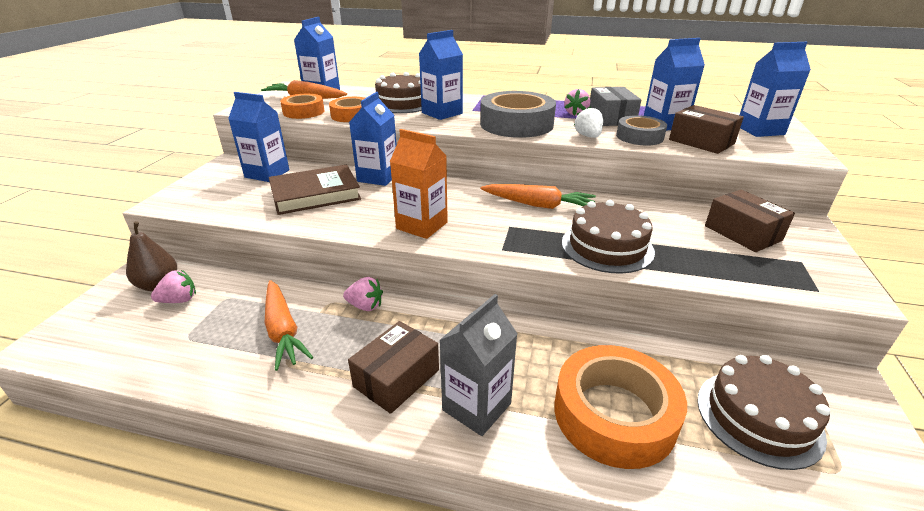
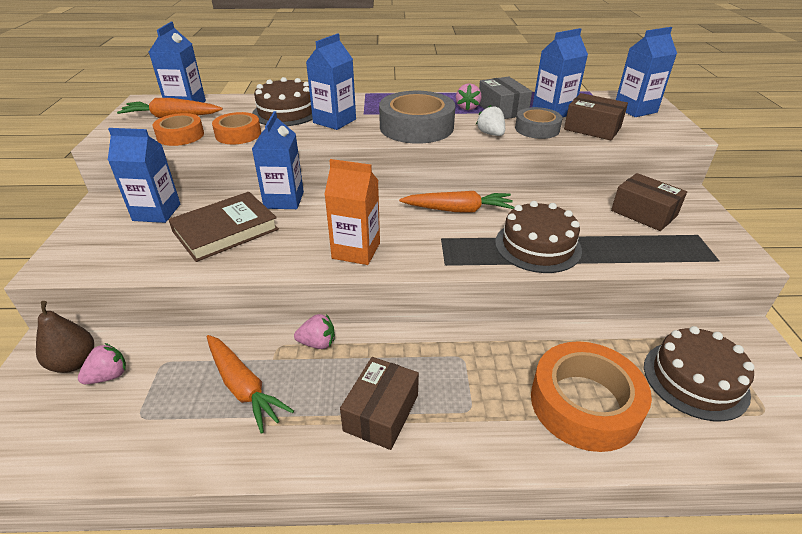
camera: 15 degrees left, 5 degrees up
(476, 406) = (466, 424): grey carton -> none

